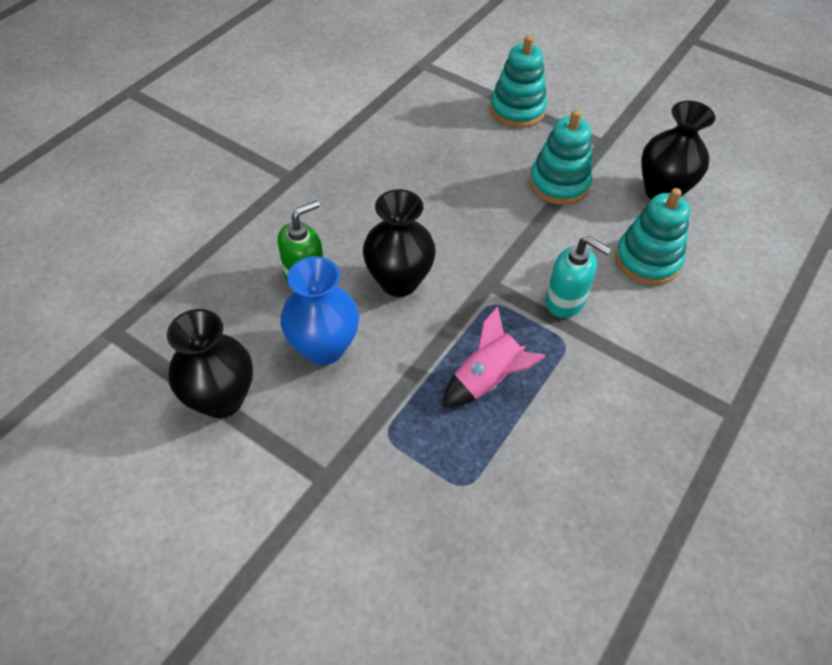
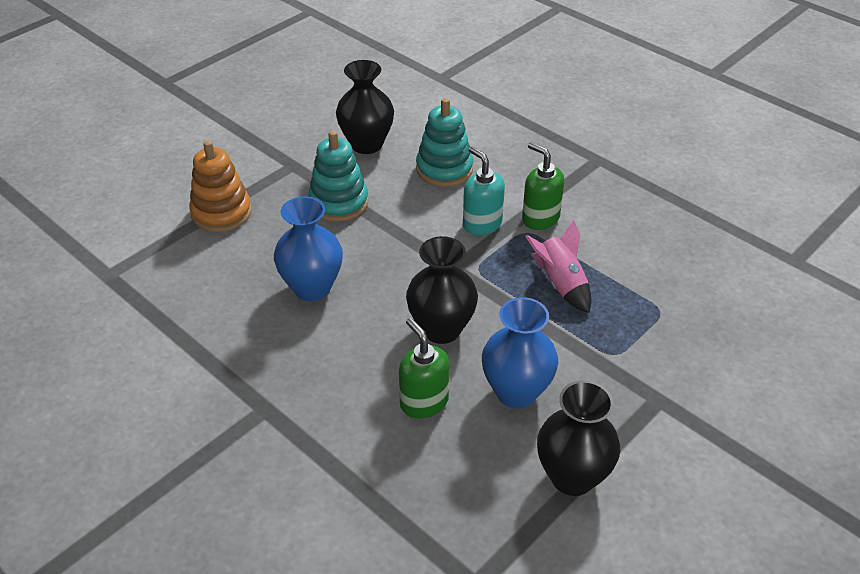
camera: 80 degrees left, 10 degrees down
(435, 183) = (312, 288): none -> blue vase
(517, 110) = (221, 213): turquoise stacking toy -> orange stacking toy
(565, 301) = (482, 224): turquoise soap dispenser -> turquoise soap dispenser turned 75 degrees counterclockwise
(593, 355) = (540, 218): none -> green soap dispenser

